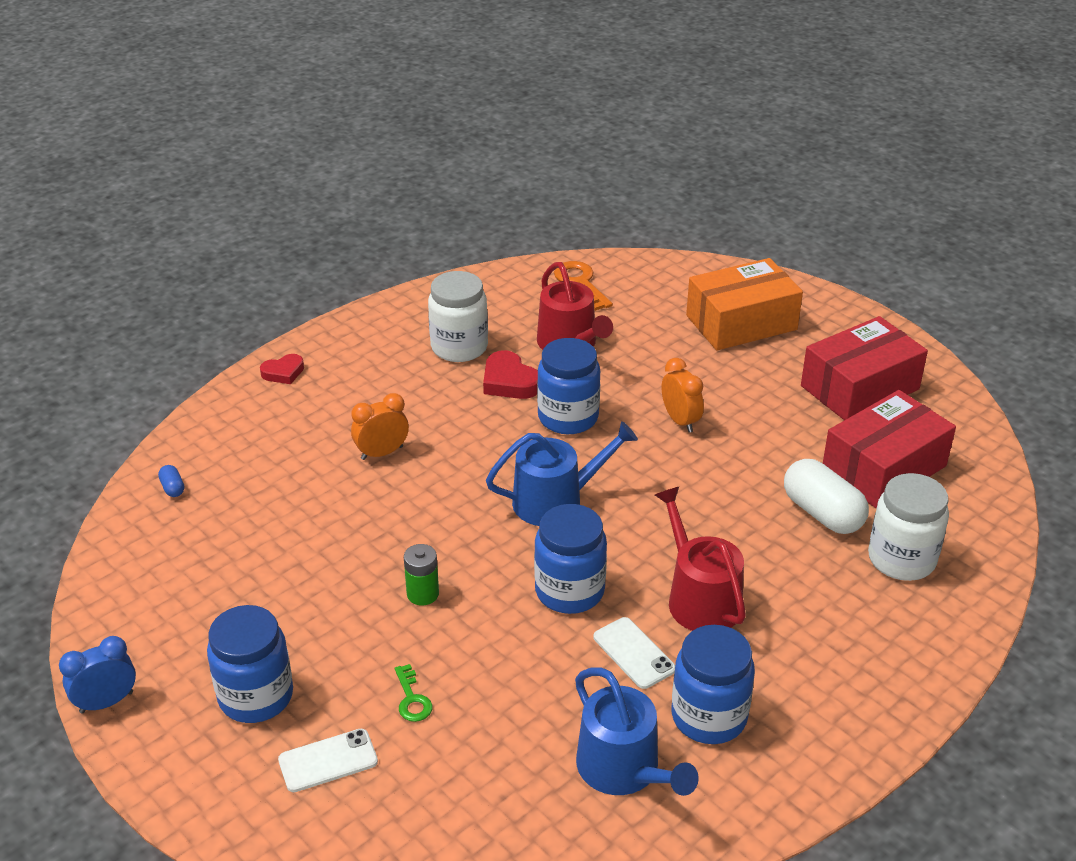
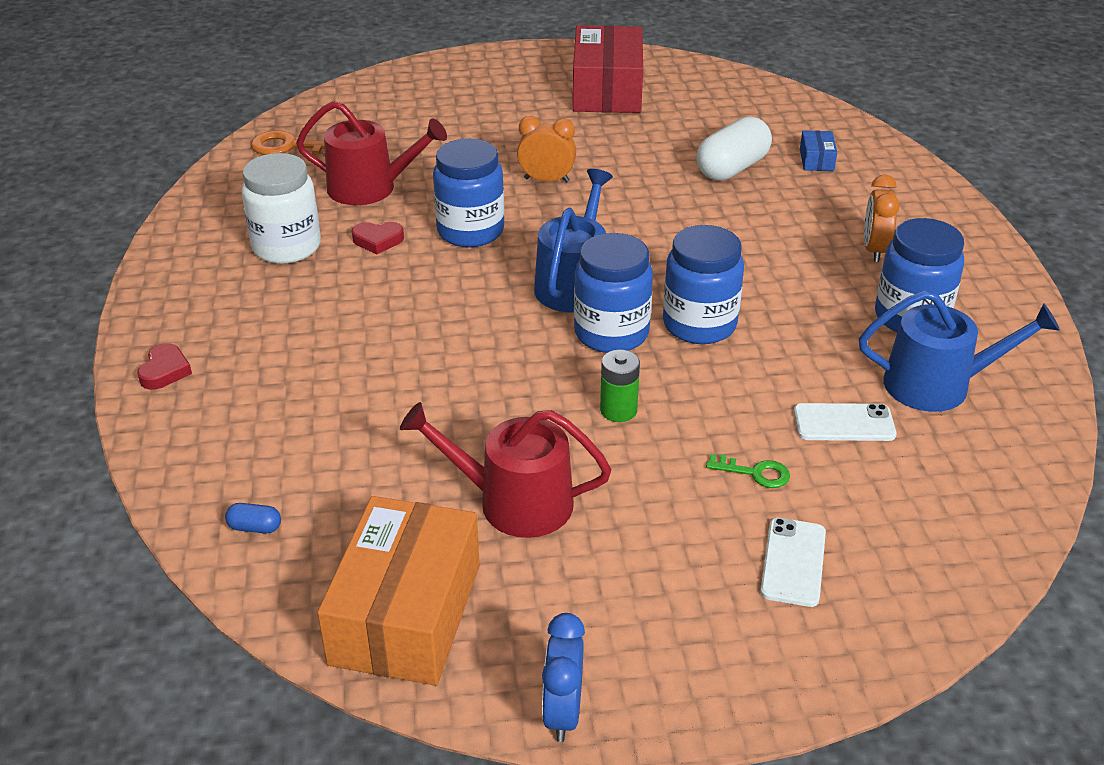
camera: 55 degrees left, 0 degrees up
(256, 696) = (659, 582): blue jar -> blue jar (611, 333)
(382, 453) = (384, 356): orange clock -> orange clock (874, 250)
(509, 381) = (378, 240): red heart -> red heart, size x0.66
(634, 653) = (807, 323): white phone -> white phone (844, 423)
(699, 598) = (772, 264): red watering can -> red watering can (514, 502)
(741, 322) = (459, 101): orange box -> orange box (406, 614)
(822, 513) = (732, 168): white capsule -> white capsule turned 45 degrees counterclockwise
(884, 468) = (710, 122): red box -> none
(901, 559) = (816, 160): white jar -> blue box

